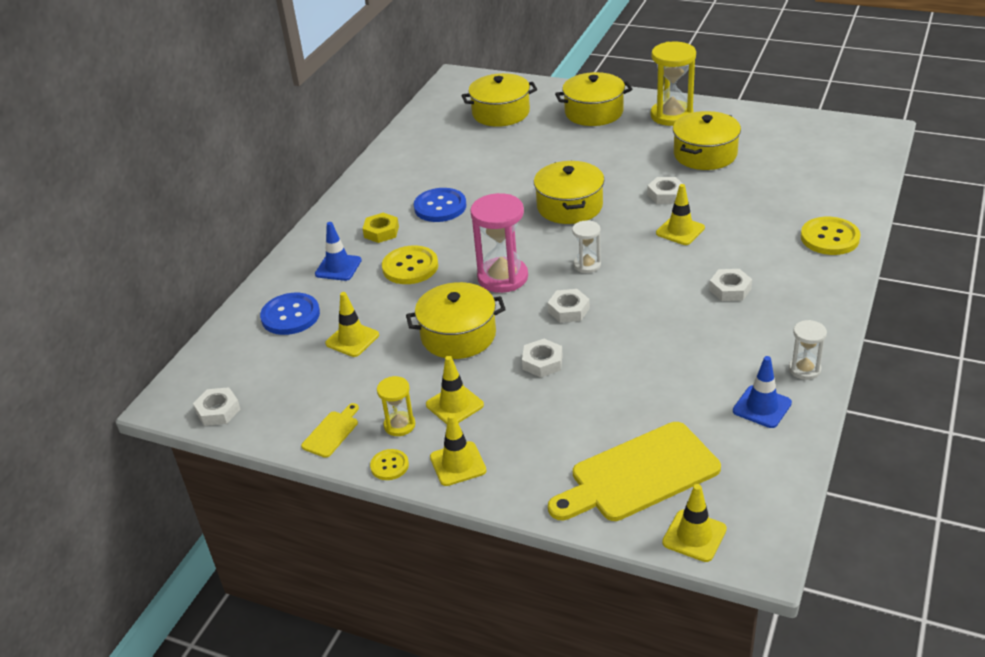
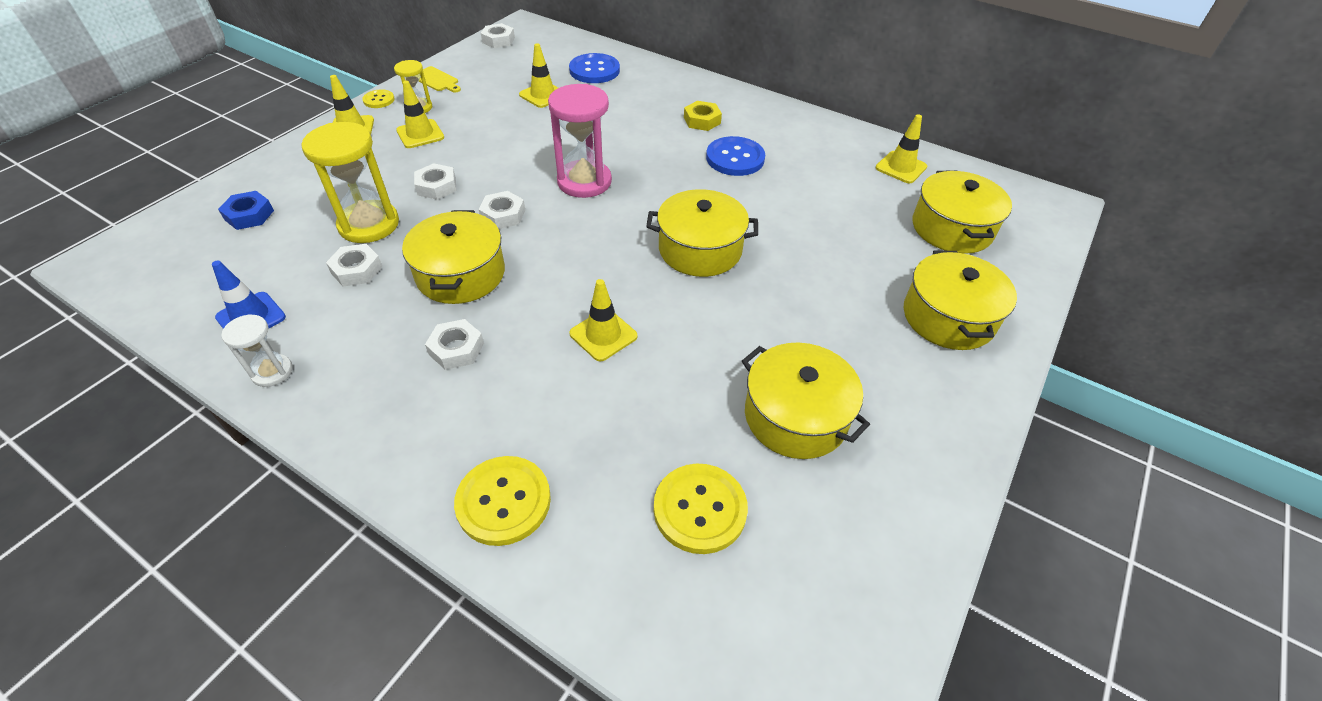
camera: 95 degrees right, 10 degrees up
(338, 267) = (653, 95): blue traffic cone -> none
(410, 267) = (633, 131): yellow button -> yellow button (700, 509)
(458, 335) = (510, 146): yellow pot -> yellow pot (461, 274)
(587, 265) = (573, 241): white hourglass -> none
(638, 474) = (249, 215): yellow cutting board -> blue nut
(666, 194) = (695, 342): white nut -> white nut (356, 270)
(671, 115) = (931, 407): yellow hourglass -> yellow hourglass (369, 224)
(694, 536) = (154, 231): yellow traffic cone -> yellow traffic cone (901, 167)

